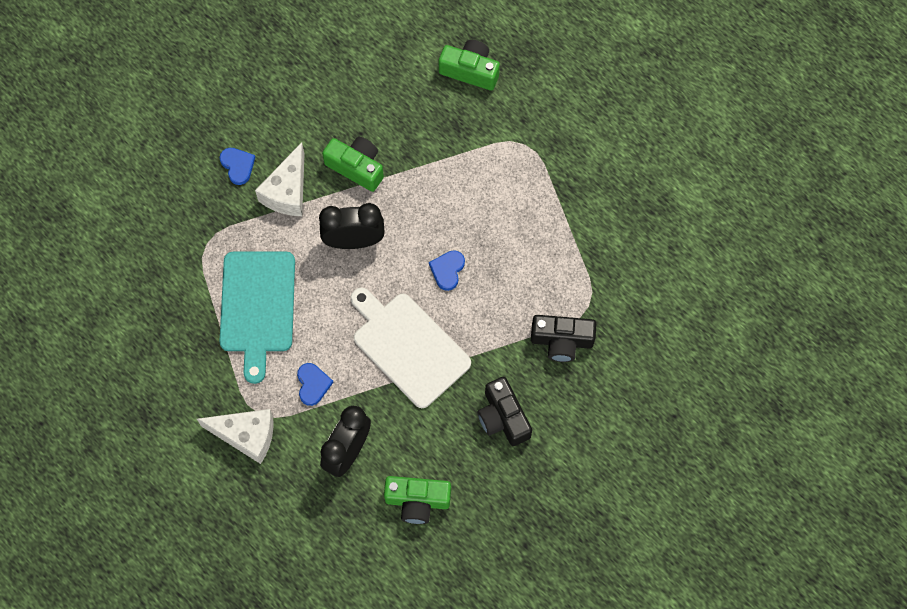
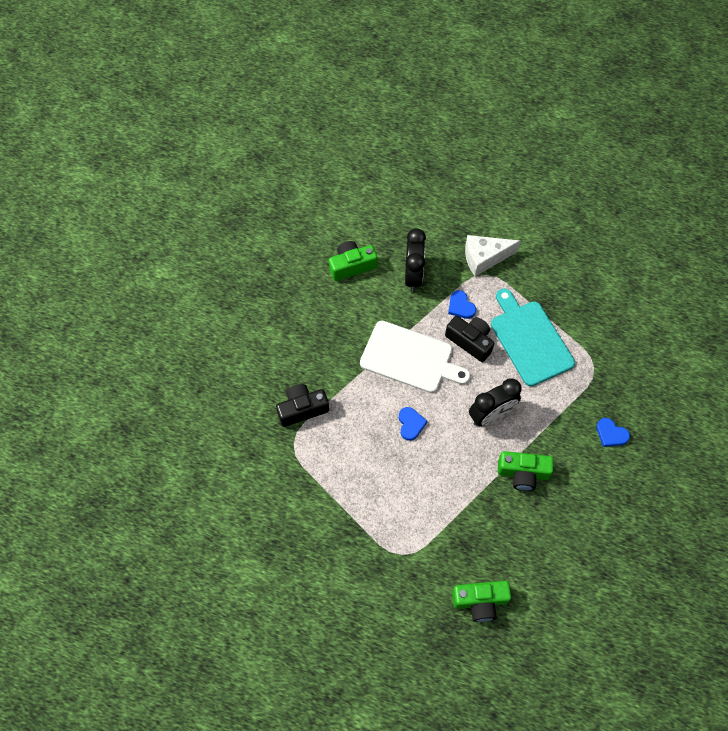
camera: 155 degrees right, 5 degrees down
(287, 191) = (562, 431): white cheese -> none
(503, 417) = (320, 339): black camera -> black camera (470, 341)

